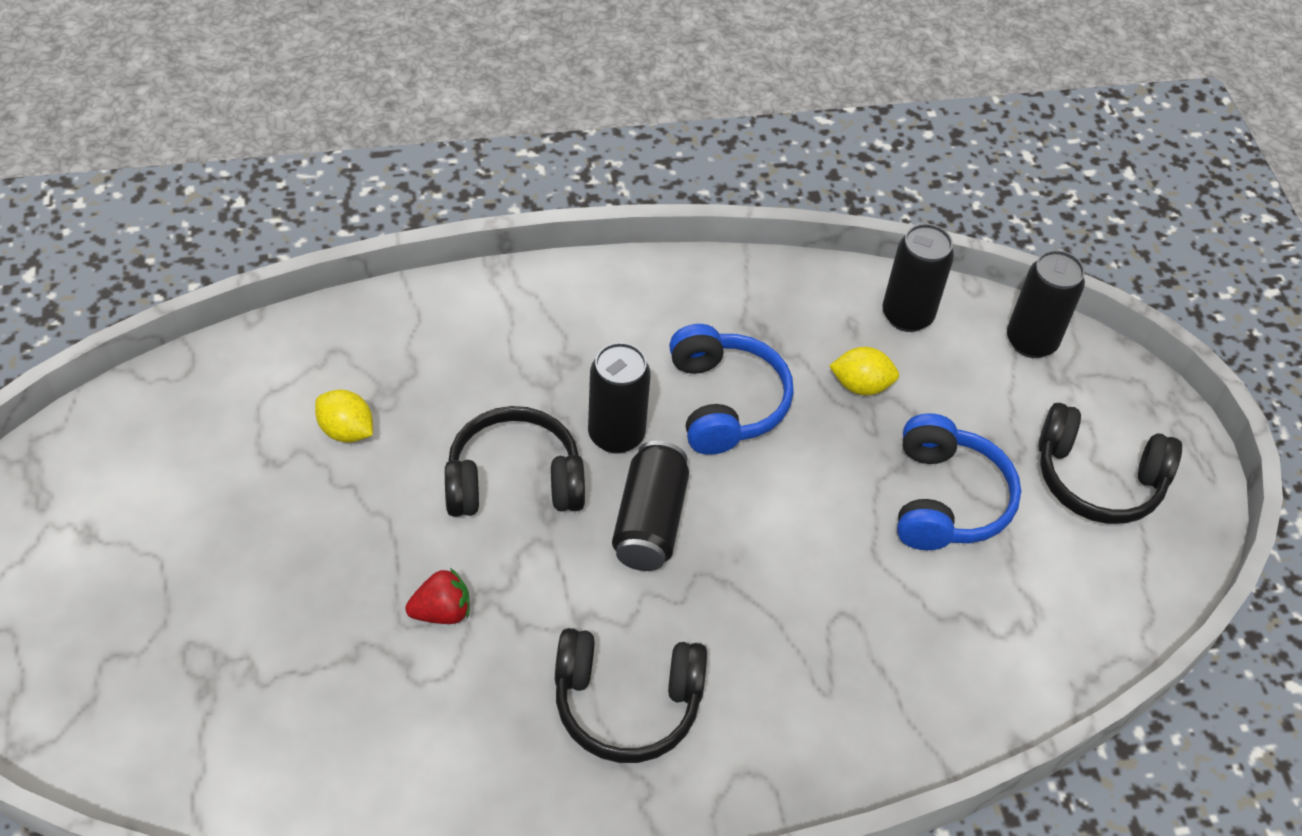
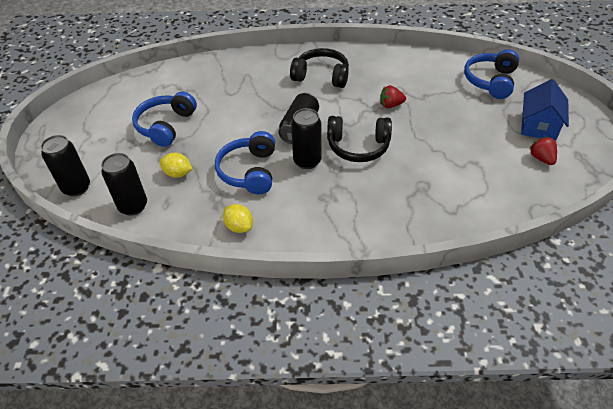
camera: 165 degrees left, 5 degrees down
(97, 576) = (538, 126): none -> blue house
(126, 483) = (541, 158): none -> red strawberry
(169, 728) = (490, 81): none -> blue headphones
(346, 430) = (440, 173): yellow lemon -> yellow lemon (239, 227)
(1097, 479) = (94, 128): black headphones -> none

